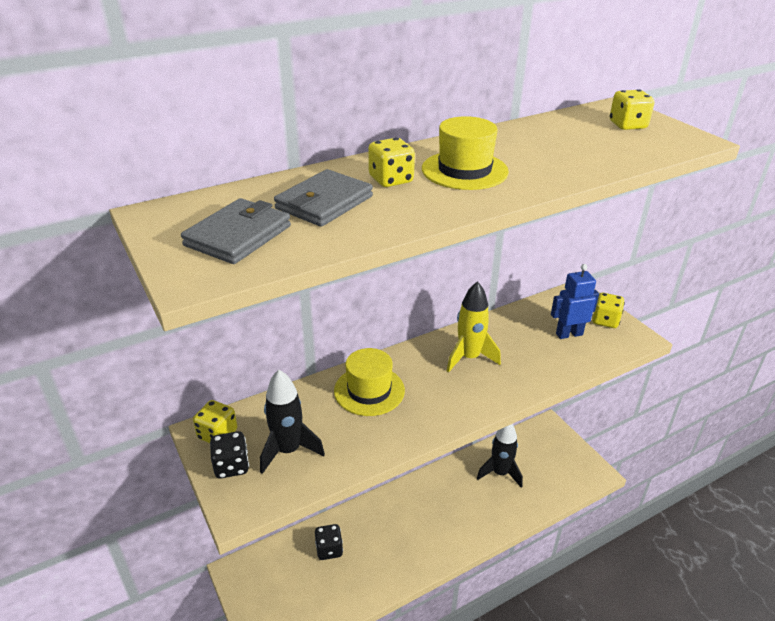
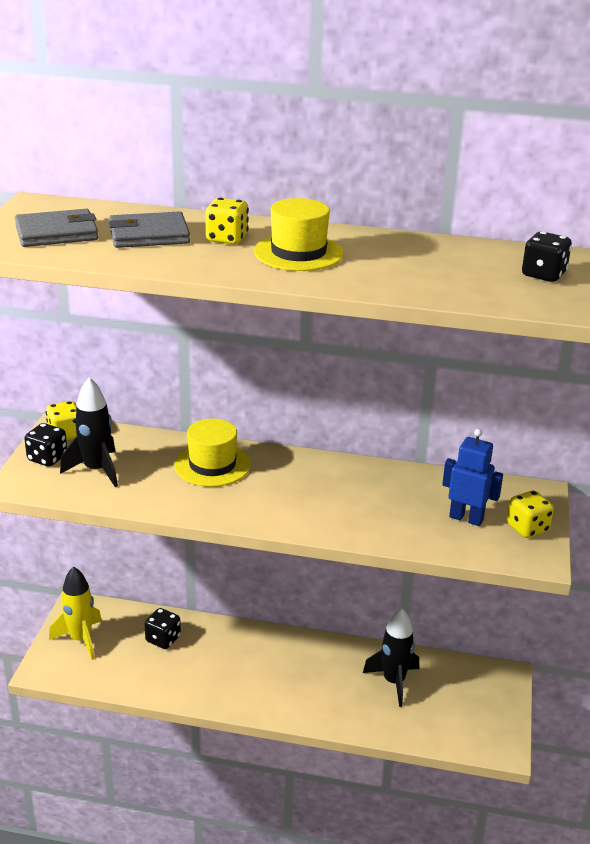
camera: 40 degrees right, 5 degrees down
(469, 357) = (334, 486): yellow rocket -> yellow rocket (81, 639)
(627, 125) = (543, 275): yellow dice -> black dice

